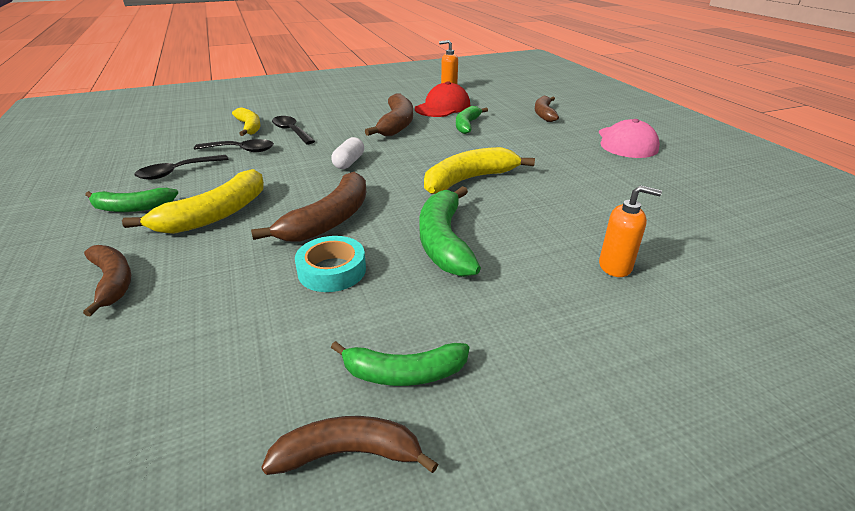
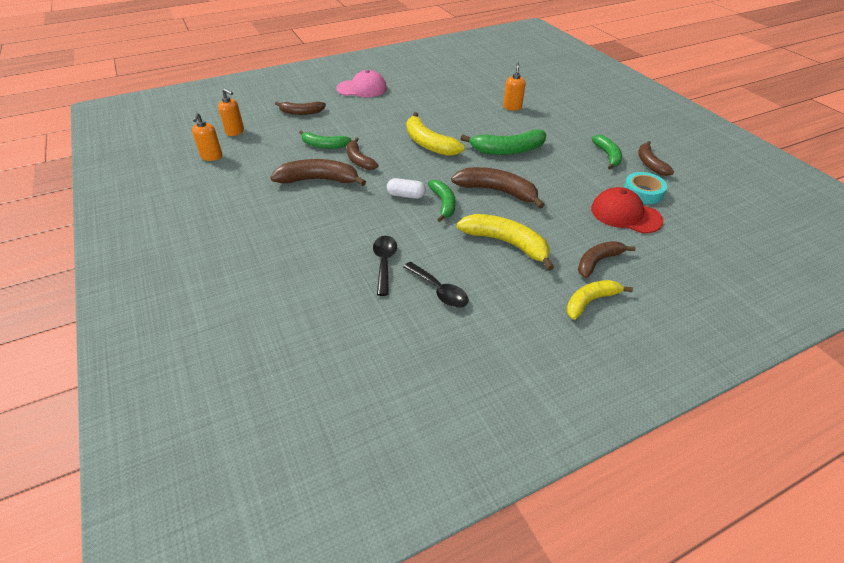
camera: 95 degrees left, 10 degrees up
(132, 208) = (510, 293): green banana -> green banana (443, 203)
(249, 127) = (319, 274): yellow banana -> yellow banana (590, 301)
(291, 131) = (334, 240): black spoon -> none
(332, 270) = (549, 182): turquoise tape -> turquoise tape (643, 192)
(432, 140) = (359, 160): none -> brown banana
(442, 107) = (274, 158): red cap -> red cap (625, 214)
(495, 92) = (235, 132): none -> orange soap dispenser

